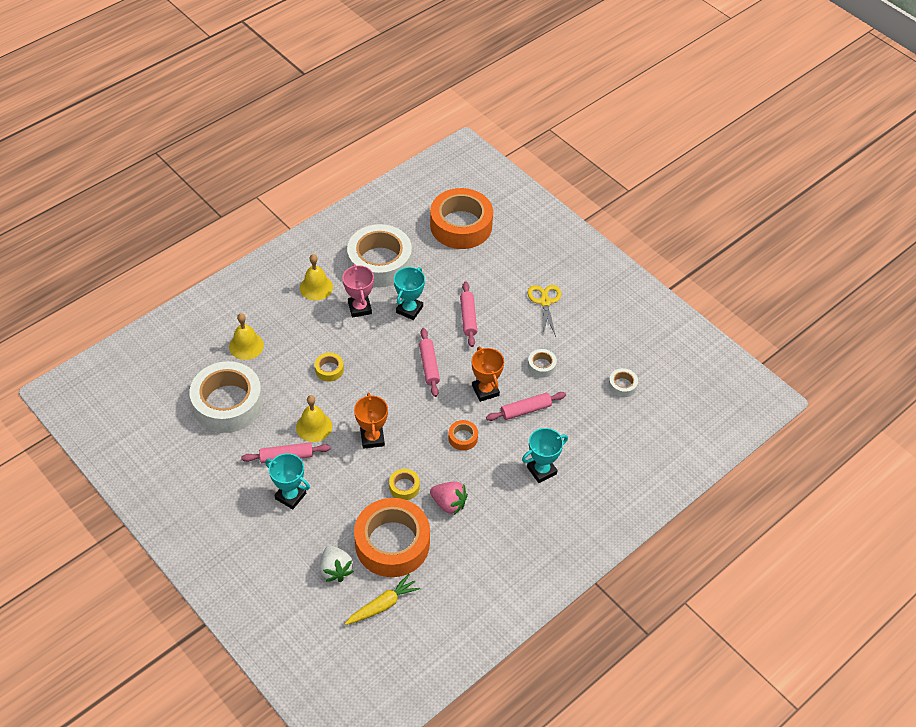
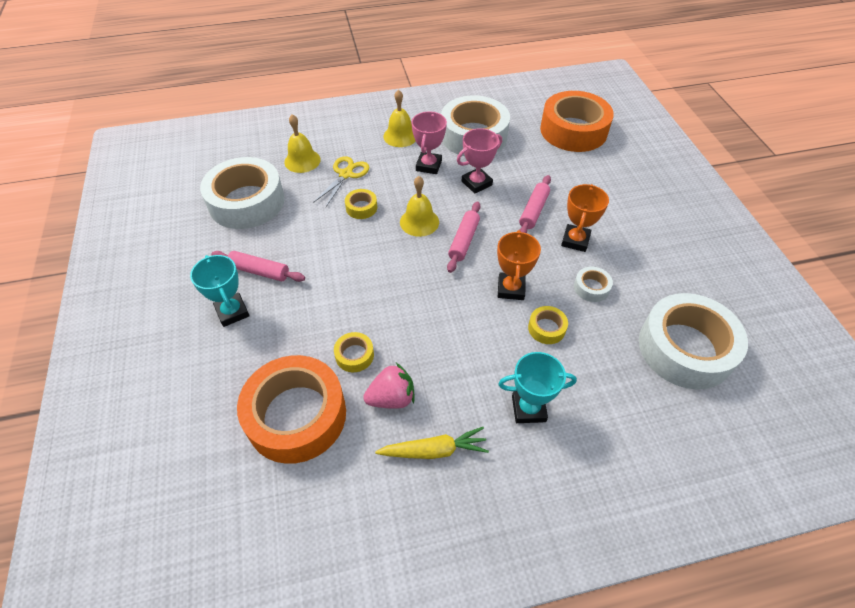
camera: 30 degrees right, 0 degrees up
(314, 426) = (307, 253): yellow bell -> yellow bell (419, 222)
(335, 570) = (213, 416): white strawberry -> none
(372, 438) = (357, 289): orange trophy -> orange trophy (575, 240)
(382, 605) = (231, 489): yellow carrot -> yellow carrot (434, 450)
(409, 309) = (476, 183): turquoise trophy -> pink trophy
(449, 503) = (391, 398): pink strawberry -> pink strawberry turned 75 degrees counterclockwise
(463, 438) = (455, 329): orange tape -> none
(525, 410) = (546, 328): pink rolling pin -> yellow tape
(545, 302) = (628, 225): yellow scissors -> yellow scissors (346, 174)
(622, 385) = (685, 348): white tape -> white tape, size x2.39

